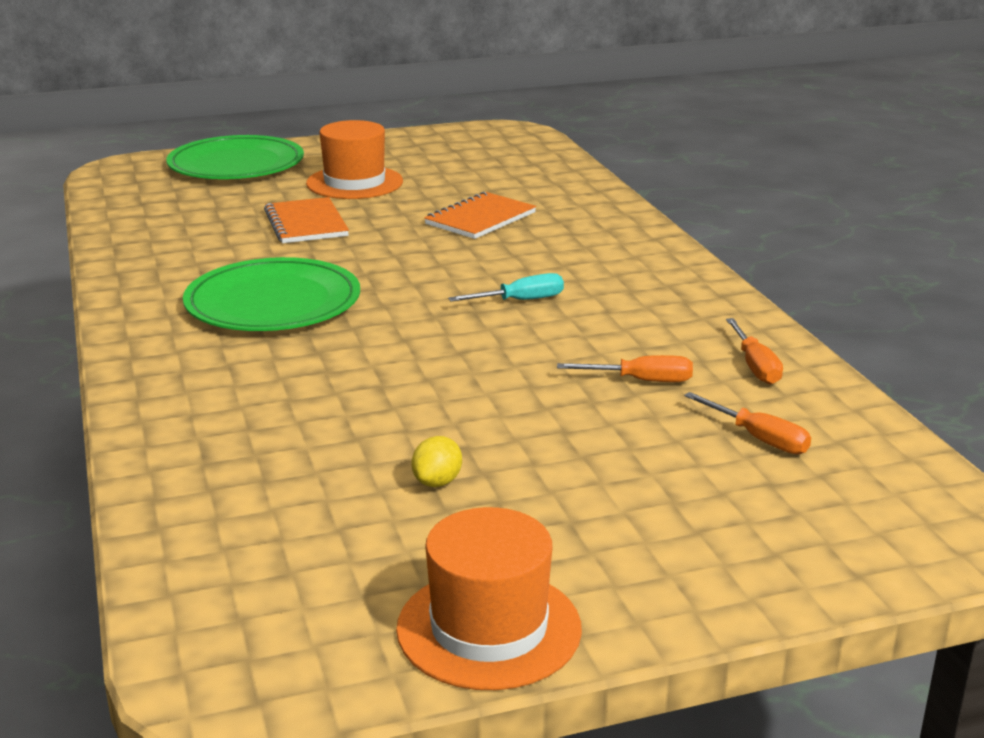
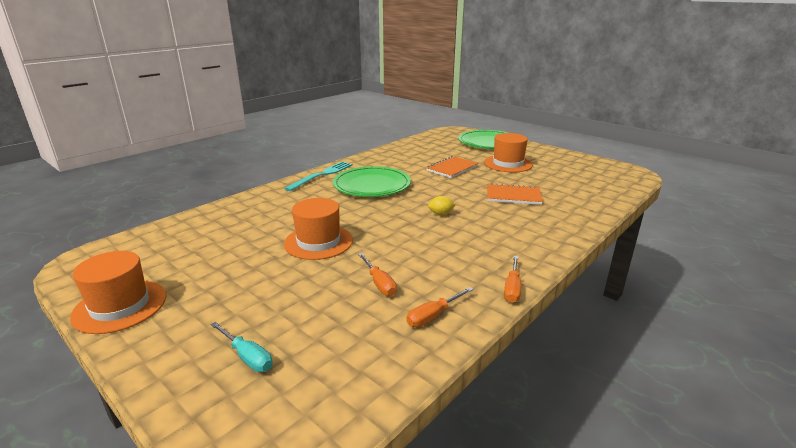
camera: 60 degrees right, 0 degrees up
(143, 335) = (321, 175): none -> turquoise fork
(437, 482) = (240, 260): yellow lemon -> yellow lemon (441, 214)
(452, 398) = (318, 242): none -> orange hat
(520, 300) = (435, 229): turquoise screwdriver -> turquoise screwdriver (247, 357)
(759, 438) = (341, 339): orange screwdriver -> orange screwdriver (512, 288)

